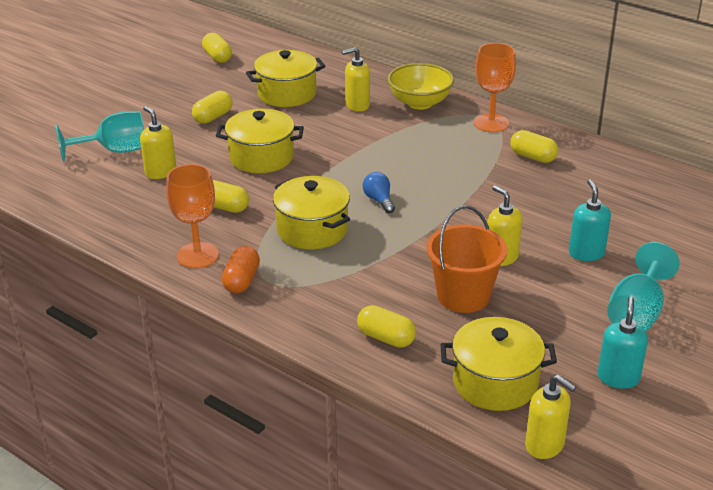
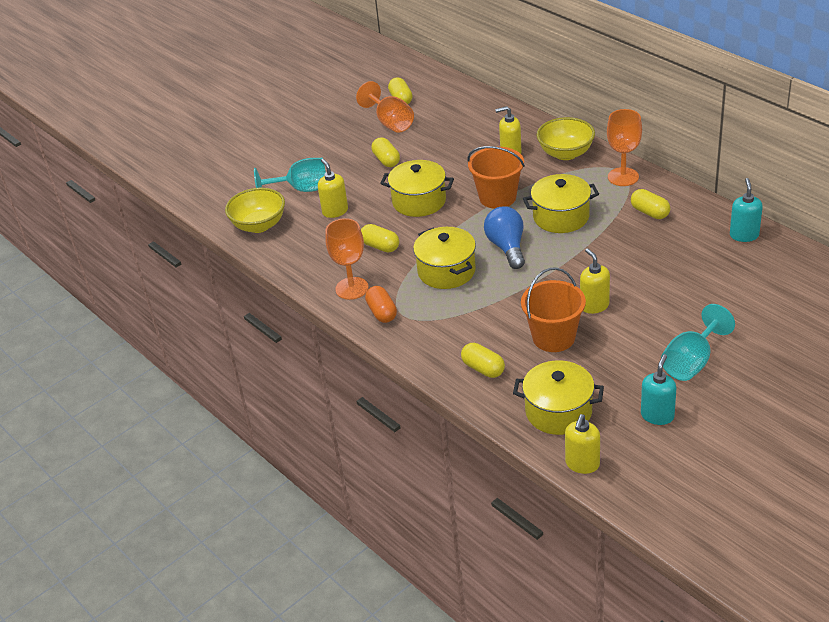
camera: 15 degrees right, 5 degrees up
(66, 191) = (259, 225): none -> yellow bowl
(210, 80) = (390, 122): none -> orange goblet
(213, 117) = (386, 160): yellow capsule -> yellow capsule turned 75 degrees counterclockwise
(241, 281) = (382, 312): orange capsule -> orange capsule turned 45 degrees counterclockwise
(287, 94) = (453, 139): yellow pot -> yellow pot (561, 217)
(354, 149) = (497, 197): none -> orange bucket
(379, 200) = (507, 247): blue light bulb -> blue light bulb, size x1.72
(545, 445) = (582, 464): yellow soap dispenser -> yellow soap dispenser turned 60 degrees clockwise
(586, 253) = (667, 306): turquoise soap dispenser -> turquoise soap dispenser (744, 235)

